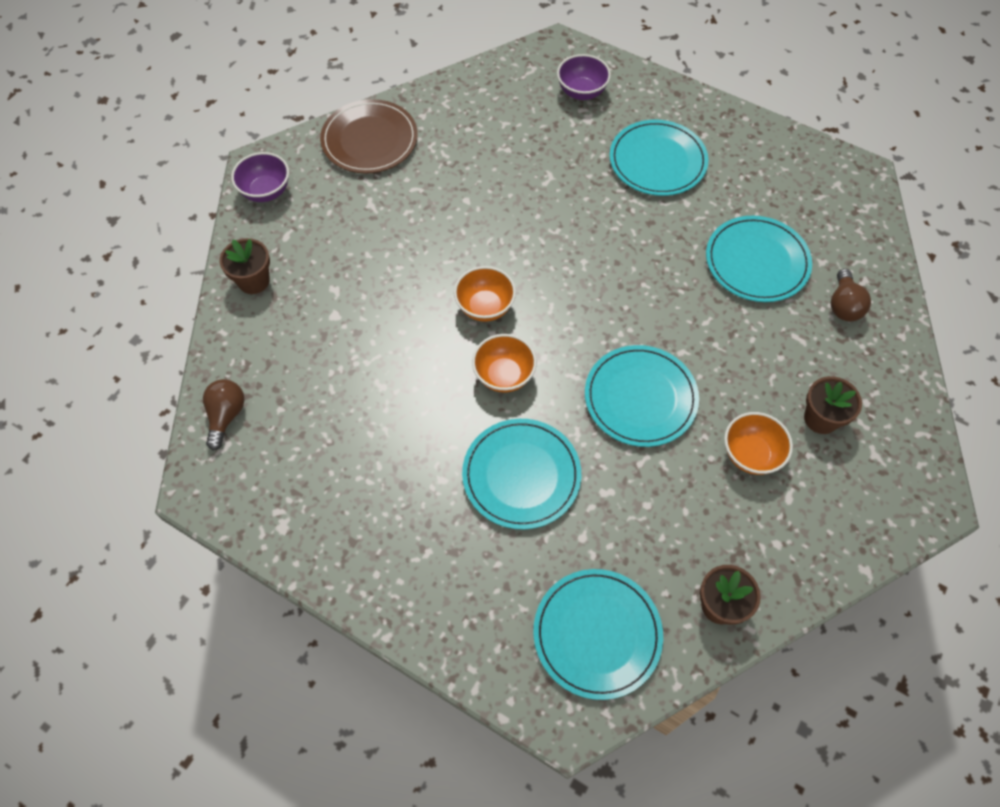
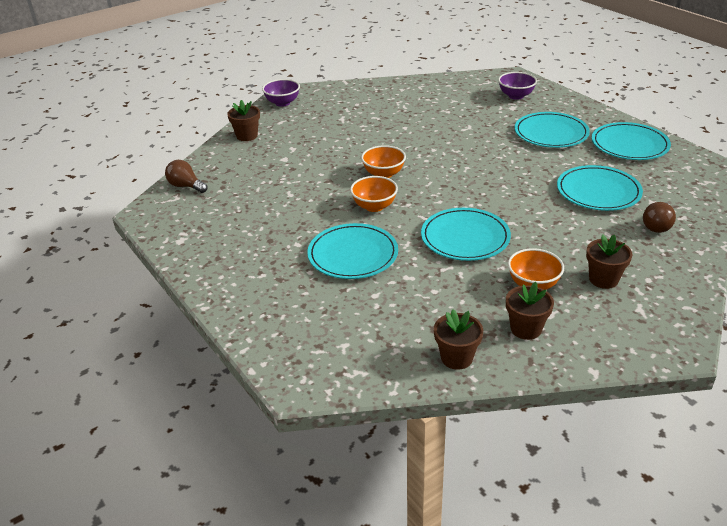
camera: 25 degrees right, 25 degrees down
(226, 416) = (186, 186): brown light bulb -> brown light bulb turned 90 degrees counterclockwise
(369, 140) = (361, 93): brown plate -> none
(597, 634) = (351, 347): turquoise plate -> turquoise plate (629, 145)
(772, 531) = (526, 329): none -> brown flower pot

